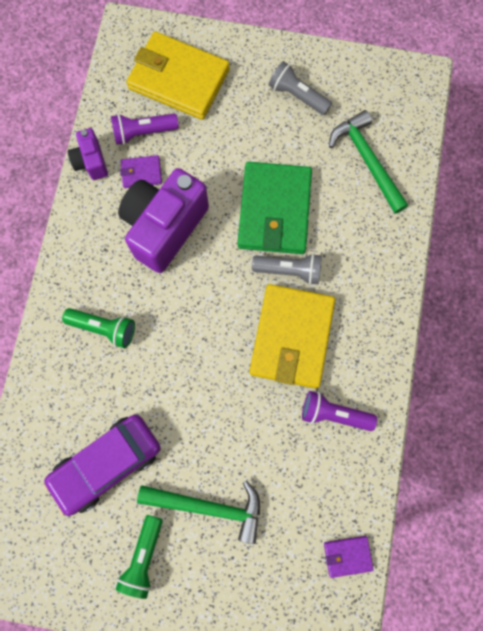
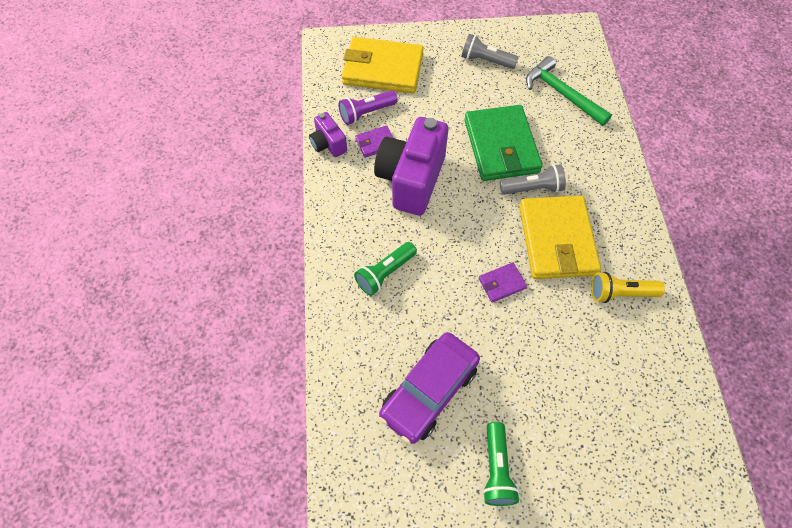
camera: 15 degrees left, 15 degrees down
(104, 328) = (385, 273): green flashlight -> green flashlight turned 135 degrees clockwise
(208, 507) = (541, 404): green hammer -> none
(334, 414) = (620, 293): purple flashlight -> yellow flashlight
(347, 556) = (687, 413): purple wallet -> purple wallet (502, 283)

